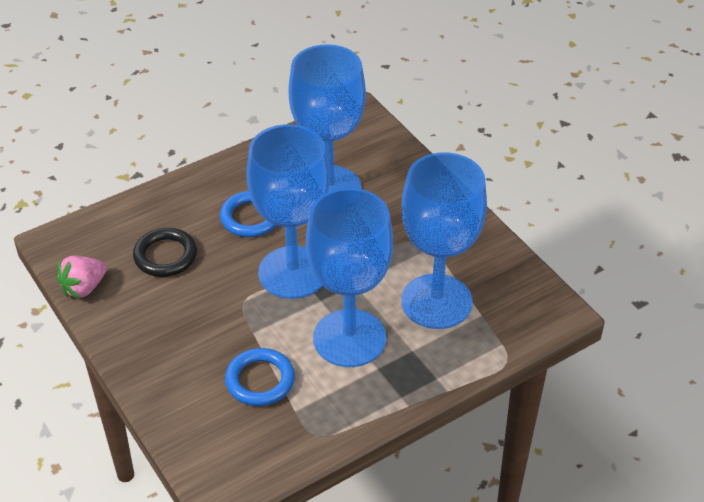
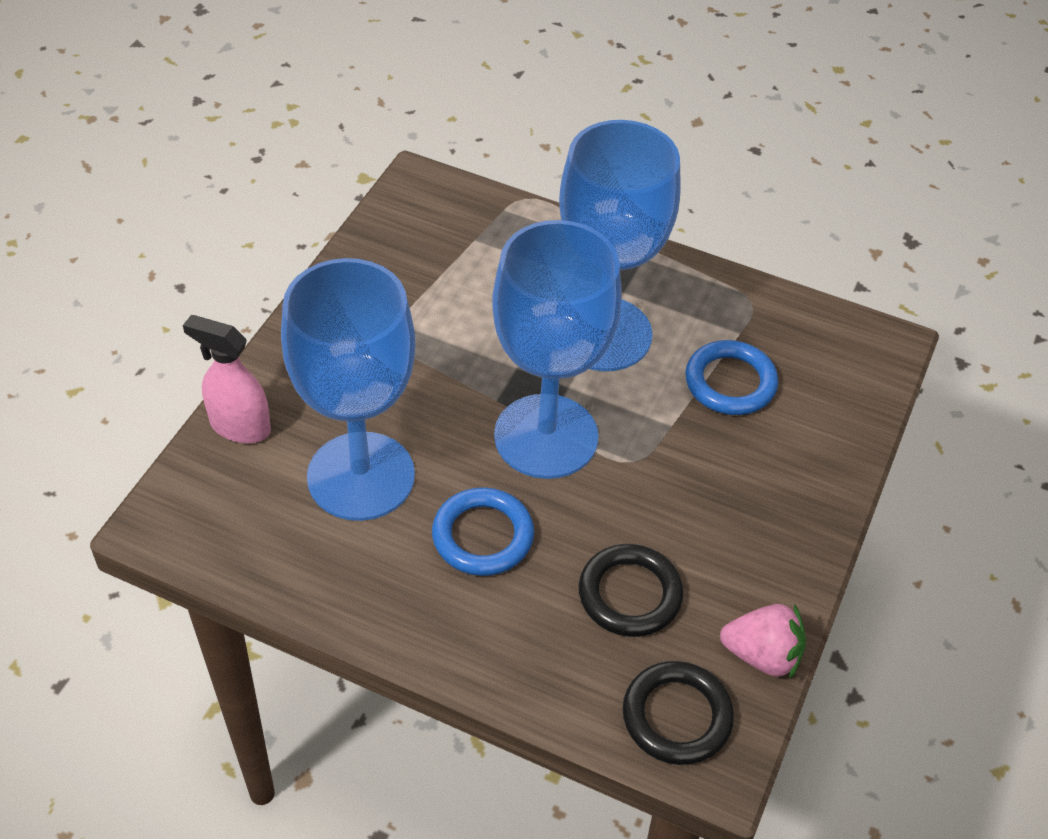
camera: 125 degrees left, 5 degrees up
(88, 239) = (676, 716): none -> black ring
(400, 158) = (239, 426): none -> pink spray bottle
(436, 301) = (484, 283): blue goblet -> none

